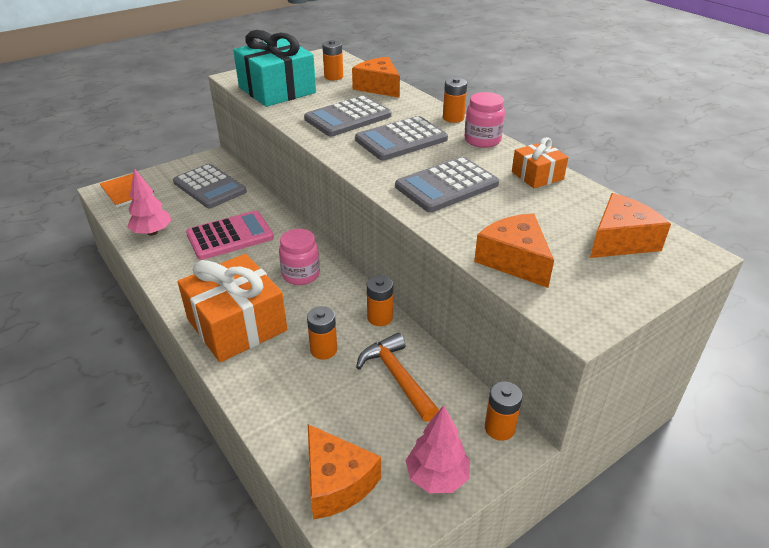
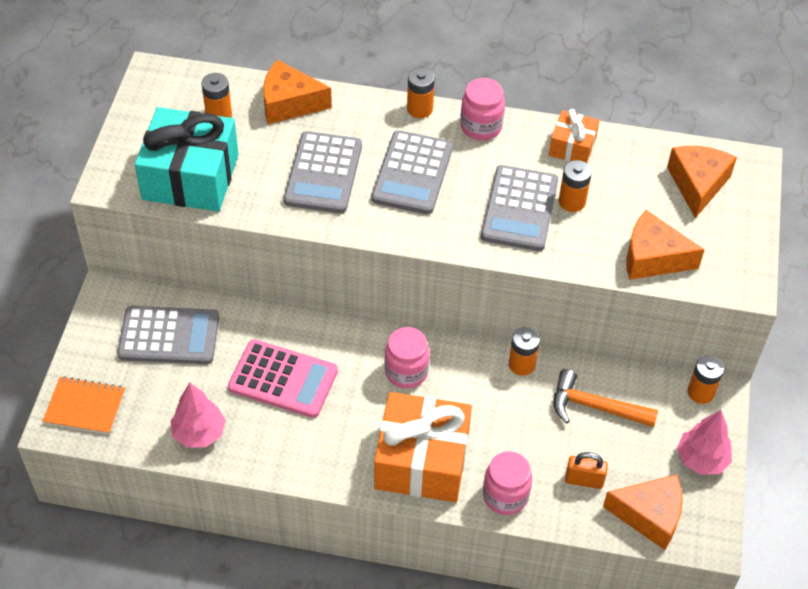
camera: 45 degrees left, 15 degrees up
(230, 236) = (283, 379): pink calculator -> pink calculator turned 90 degrees clockwise
(255, 383) = (505, 496): none -> pink jar
(322, 417) = (584, 480): none -> orange padlock
(323, 350) = (517, 427): orange battery -> orange battery (572, 201)

